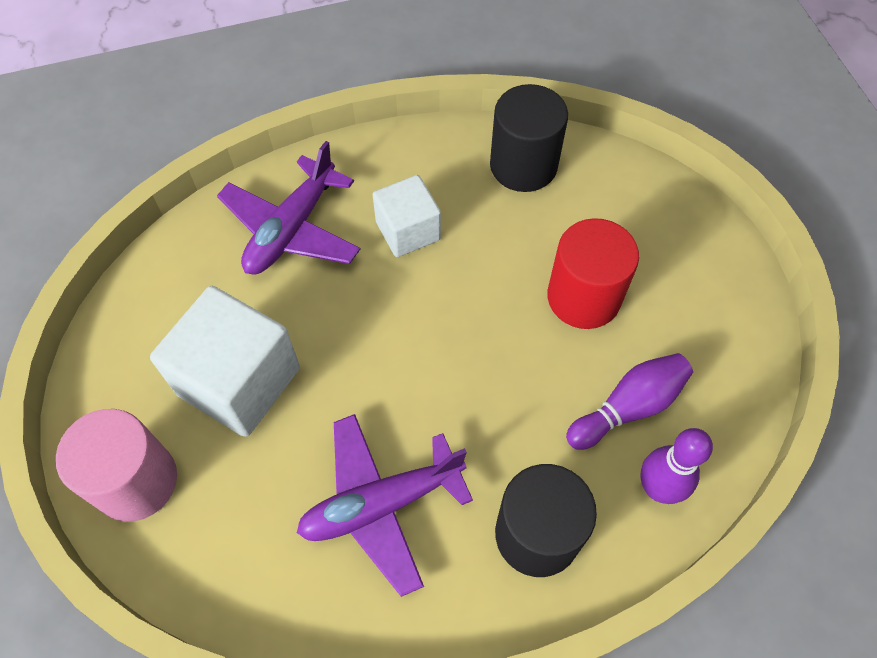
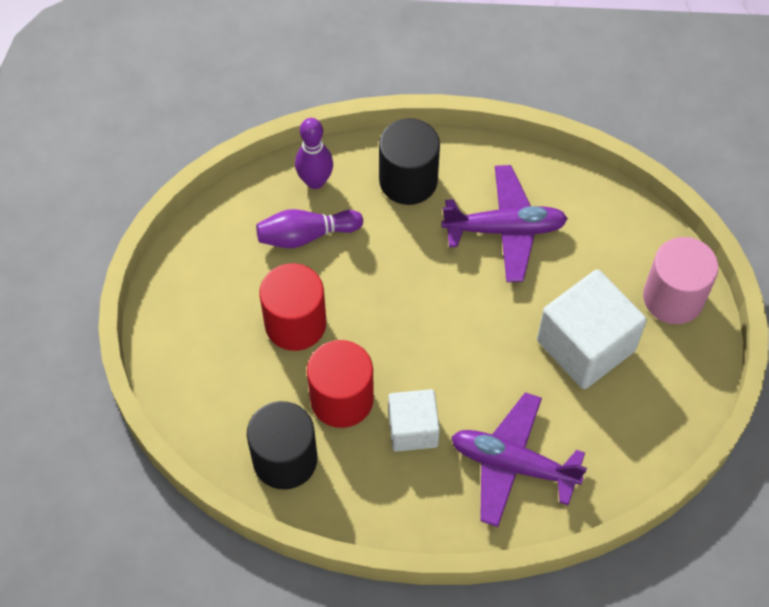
camera: 160 degrees left, 0 degrees up
(291, 229) = (513, 464): purple plane -> purple plane turned 120 degrees counterclockwise
(494, 236) = (341, 399): none -> red cylinder

